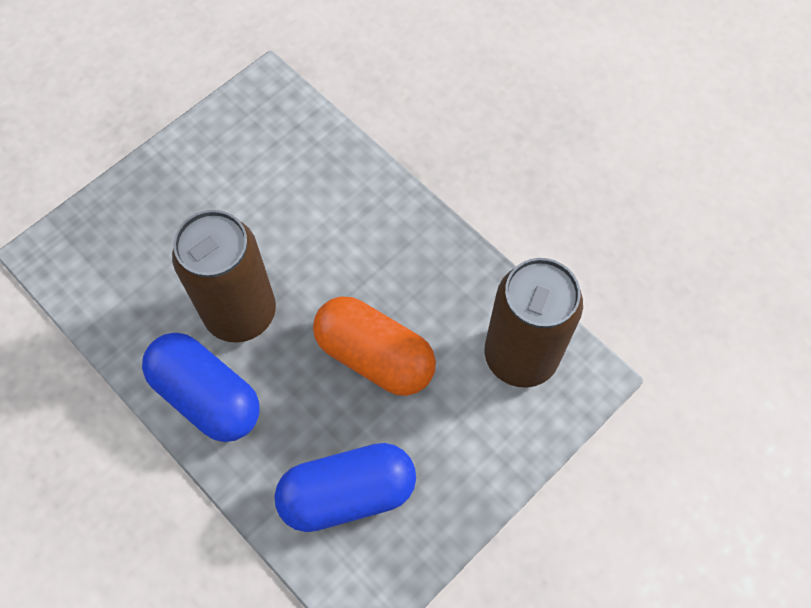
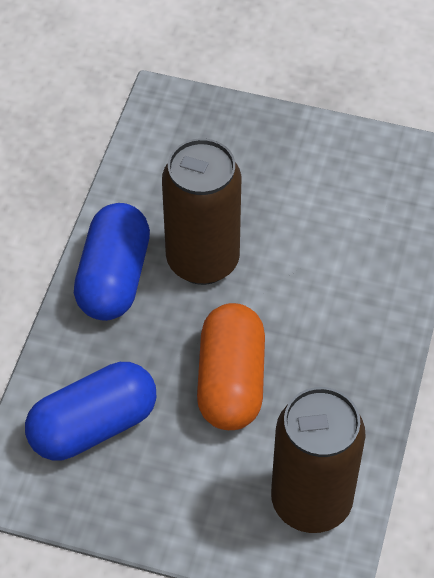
camera: 60 degrees right, 10 degrees down
(347, 494) = (93, 426): blue capsule -> blue capsule turned 75 degrees counterclockwise

